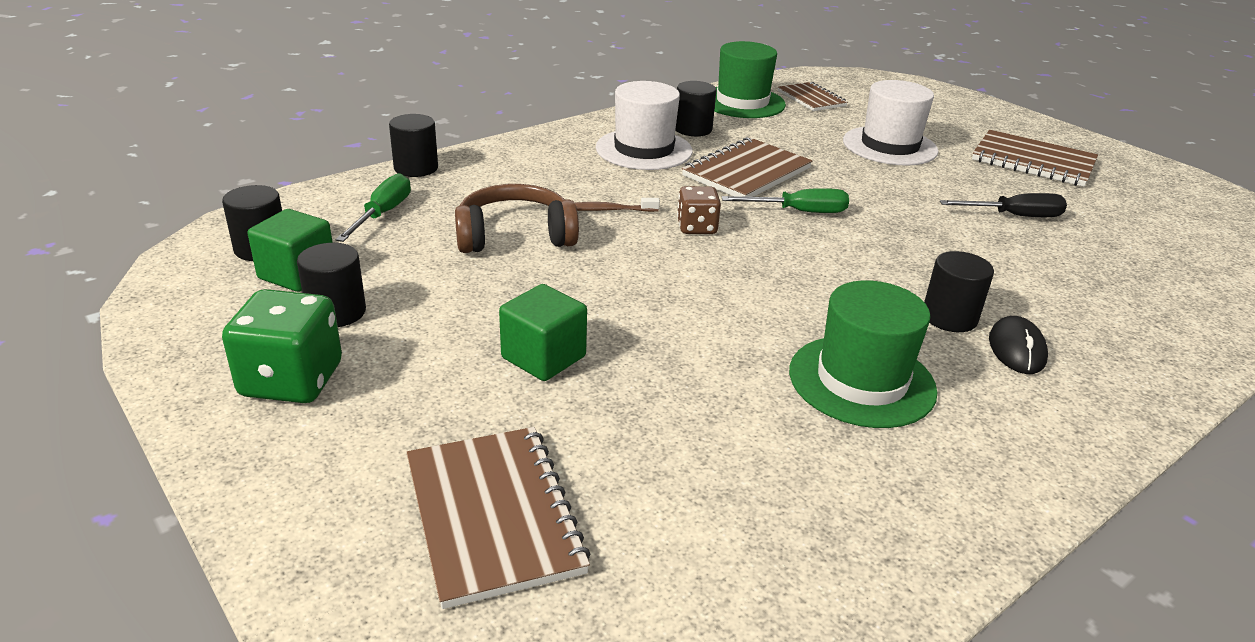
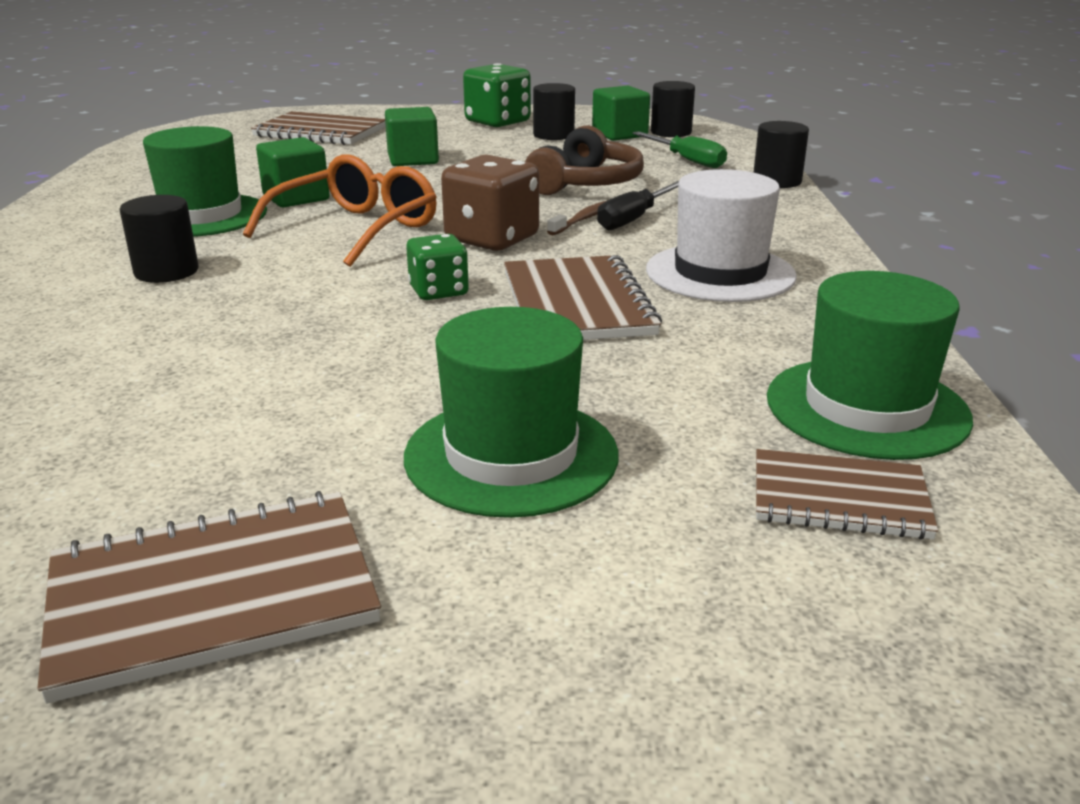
camera: 130 degrees right, 5 degrees down
(693, 129) = (764, 322): black cylinder -> none
(696, 227) = (492, 239): brown dice -> brown dice, size x1.64
(748, 358) = (296, 198): none -> green cube
(762, 286) = (356, 229): none -> orange glasses
(799, 212) = (438, 291): green screwdriver -> green dice
(889, 146) = (511, 455): white hat -> green hat
(1014, 216) = (169, 420): black screwdriver -> black screwdriver (633, 219)
(1016, 349) = (82, 275): black mouse -> none

